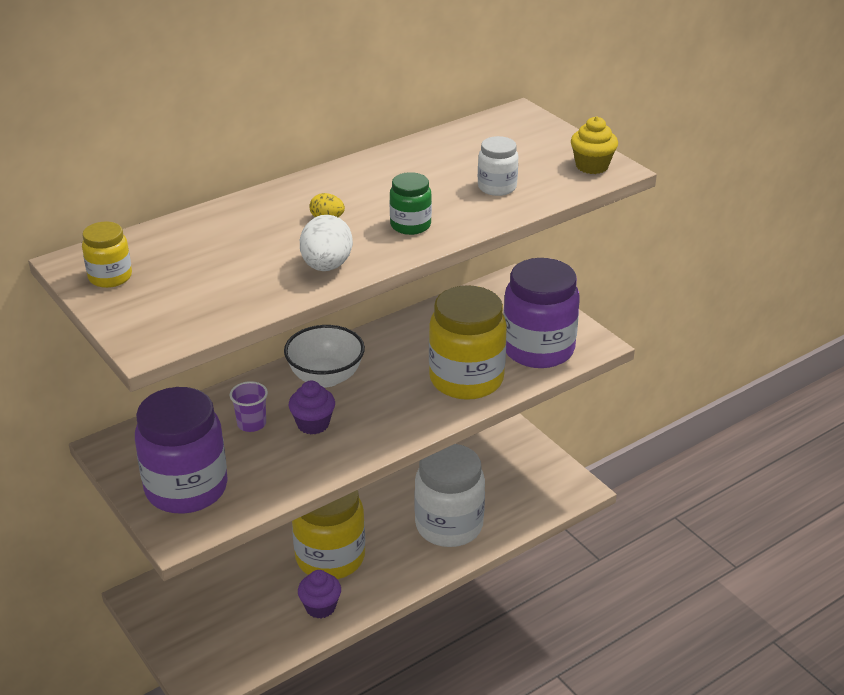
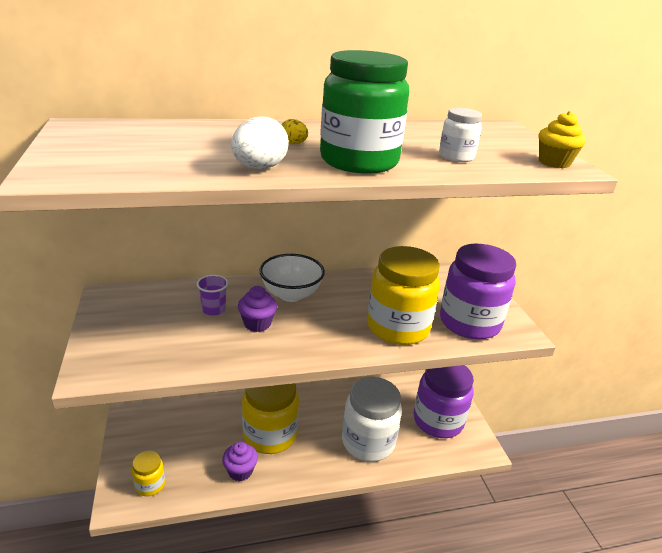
camera: 20 degrees right, 5 degrees down
(110, 277) = (86, 136): yellow jar -> yellow jar (150, 485)
(186, 488) = (128, 340): purple jar -> purple jar (438, 421)
(410, 225) = (359, 161): green jar -> green jar, size x2.07

